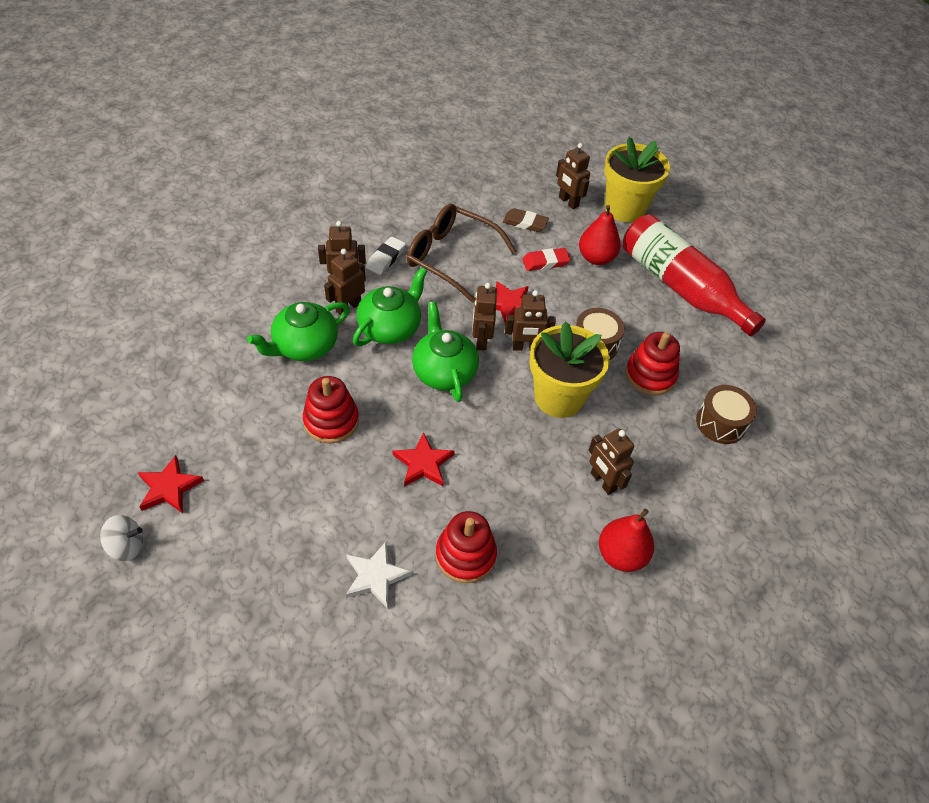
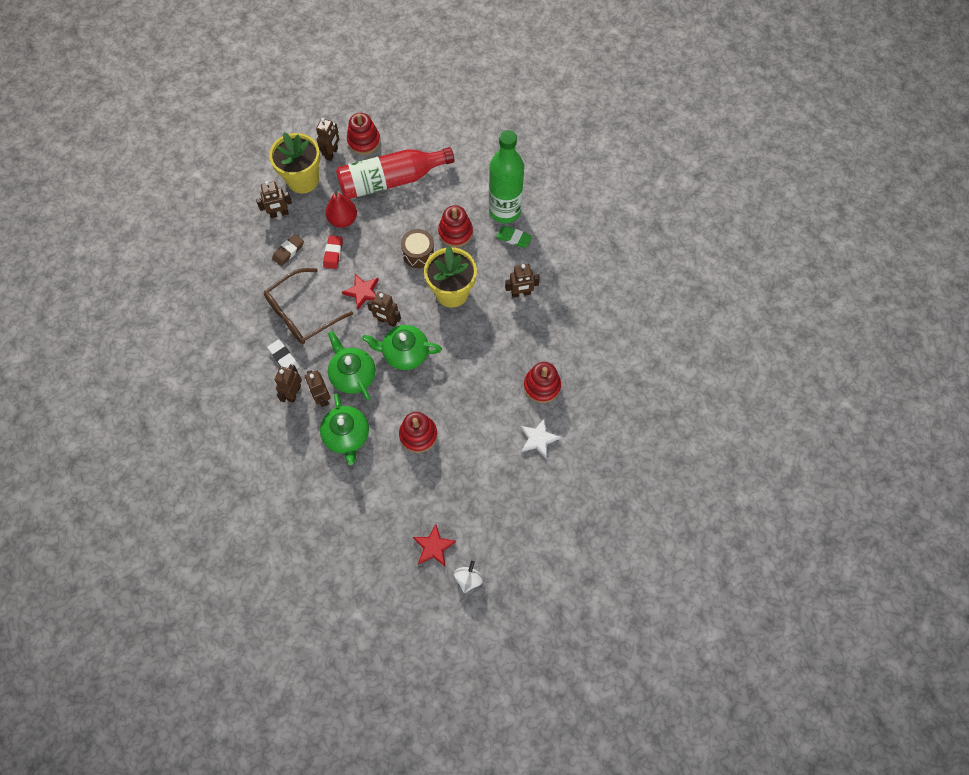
camera: 65 degrees left, 15 degrees up
(423, 463) = (471, 389): red star -> none
(525, 347) = (404, 296): brown robot -> brown robot (332, 153)
(621, 555) = (570, 304): red pear -> none
(685, 447) = (514, 238): none -> green eraser
(715, 246) = (364, 141): none -> red stacking toy
(720, 423) = (505, 211): brown drum -> green bottle

